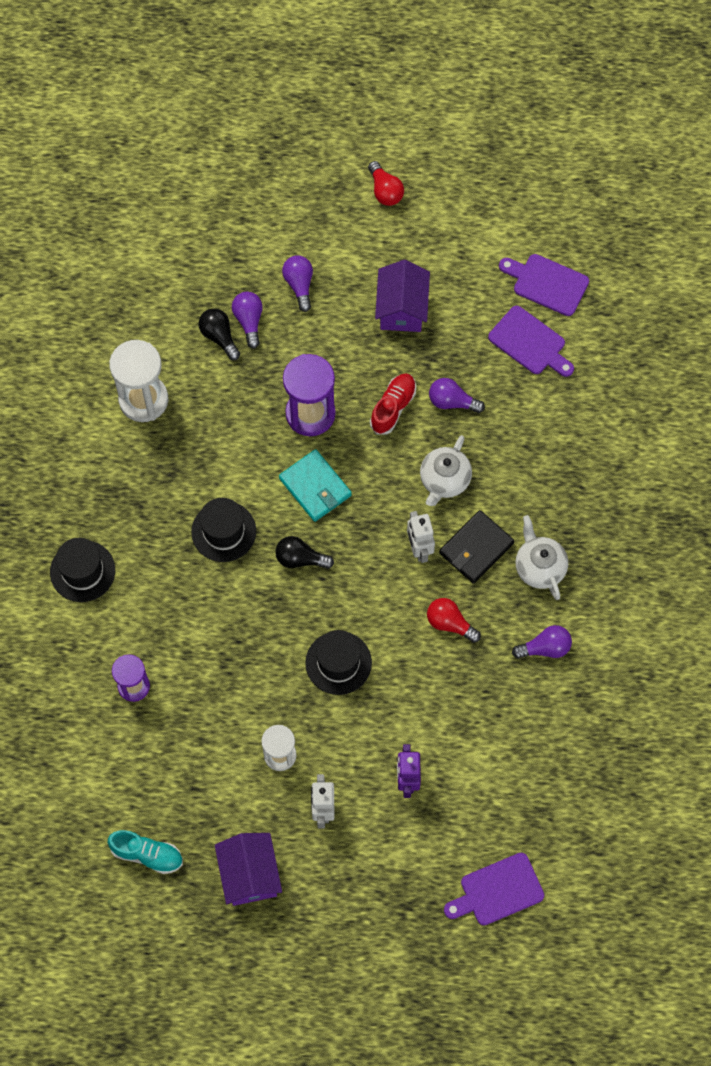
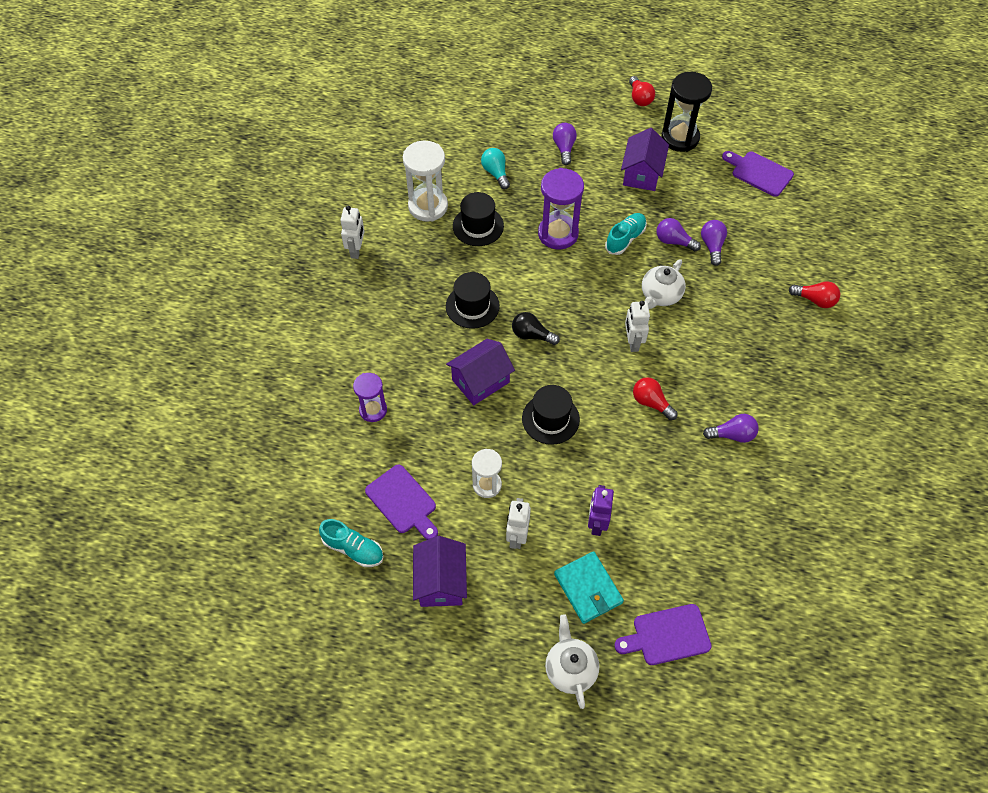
camera: 10 degrees right, 10 degrees down
(68, 477) = (356, 250): none -> white robot
(82, 571) = (351, 318): black hat -> black hat (478, 226)
(219, 336) = (496, 173): black light bulb -> turquoise light bulb
(249, 321) = (521, 166): purple light bulb -> purple light bulb (712, 246)
(250, 628) = (480, 381): none -> purple house
(315, 487) = (553, 285): turquoise wallet -> turquoise wallet (588, 588)
(393, 407) = (625, 239): red shoe -> turquoise shoe
(443, 246) = (680, 138): none -> black hourglass
(476, 548) = (681, 349): black wallet -> none
(530, 343) = (741, 210): purple cutting board -> purple cutting board (403, 502)
(539, 567) = (733, 371): white teapot -> white teapot (570, 668)
(626, 456) = (815, 300): none -> red light bulb

